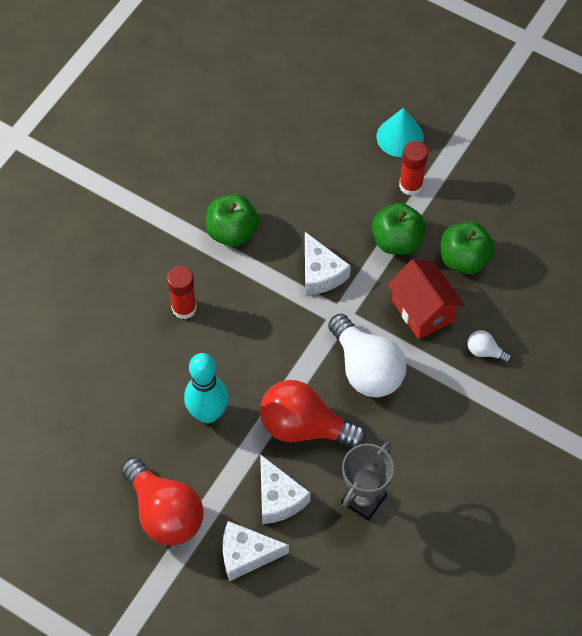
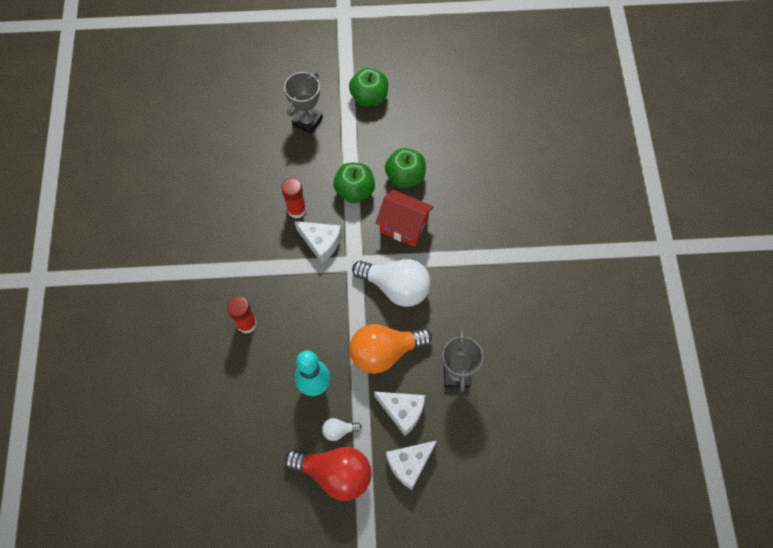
camera: 35 degrees left, 5 degrees up
(232, 232) = (242, 251): green apple -> green apple (369, 97)
(304, 427) = (384, 352): red light bulb -> orange light bulb
(400, 137) = (307, 121): turquoise cone -> grey trophy
(410, 185) = (337, 149): red glue stick -> red glue stick (296, 210)
(485, 351) = (461, 228): white light bulb -> white light bulb (339, 430)

